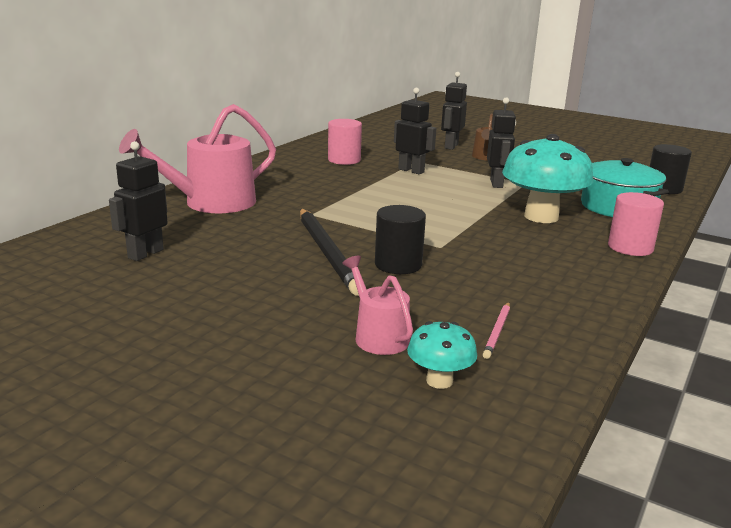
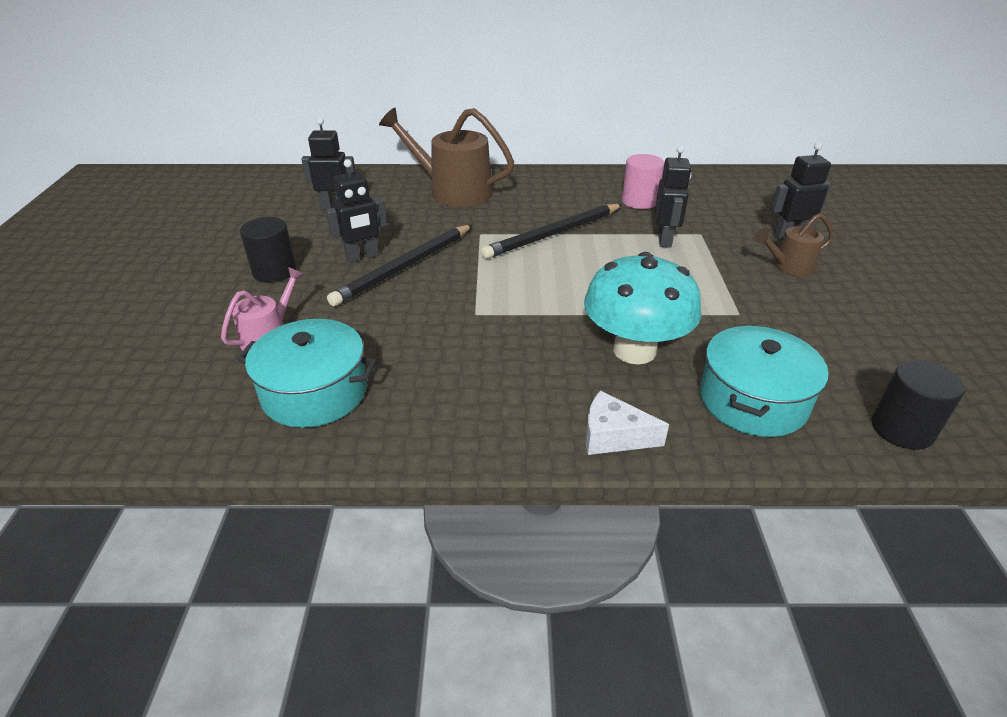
camera: 60 degrees right, 15 degrees up
(211, 203) = (453, 191): pink watering can -> brown watering can
(353, 194) = (553, 234): none -> black pencil
(398, 264) = (412, 305): black cylinder -> black cylinder (274, 271)
(439, 381) = (212, 385): turquoise mushroom -> none
(497, 183) = (703, 296): black robot -> black robot (362, 256)
(497, 332) = (315, 392): pink pencil -> turquoise pot
(630, 247) = (613, 436): pink cylinder -> white cheese

